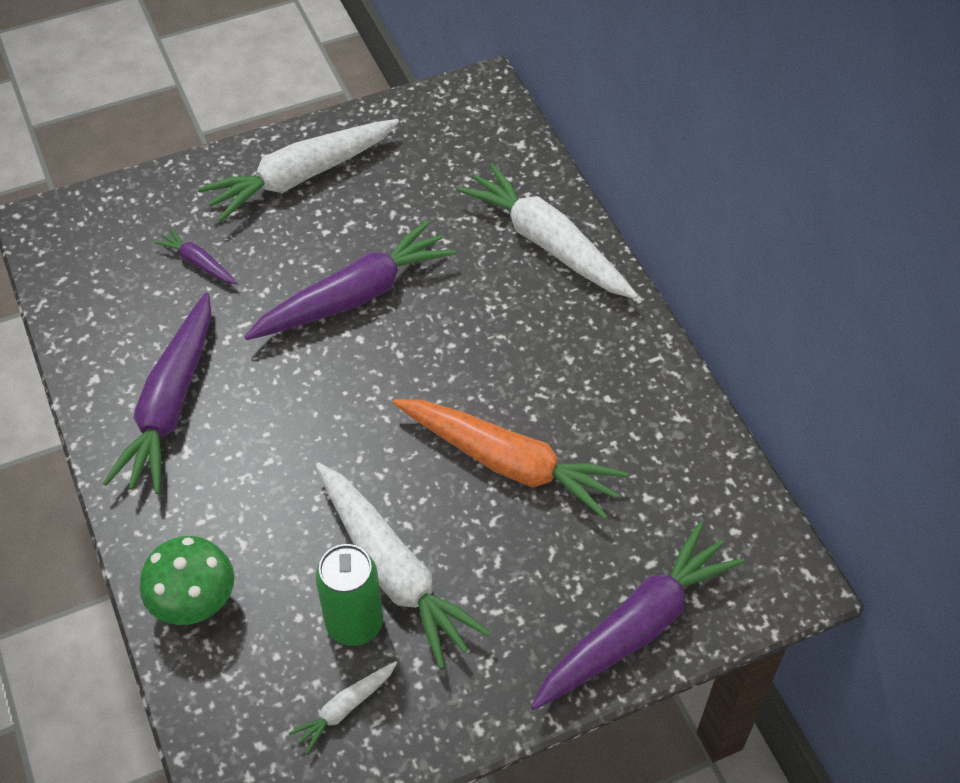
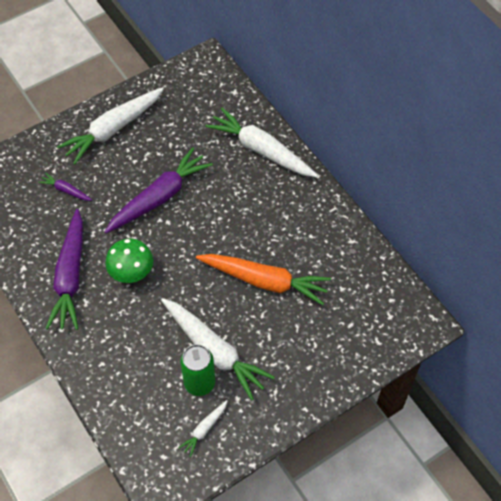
camera: 10 degrees left, 5 degrees up
(194, 602) = (110, 386): green mushroom -> green mushroom (132, 273)
(635, 628) = (348, 361): purple carrot -> none

